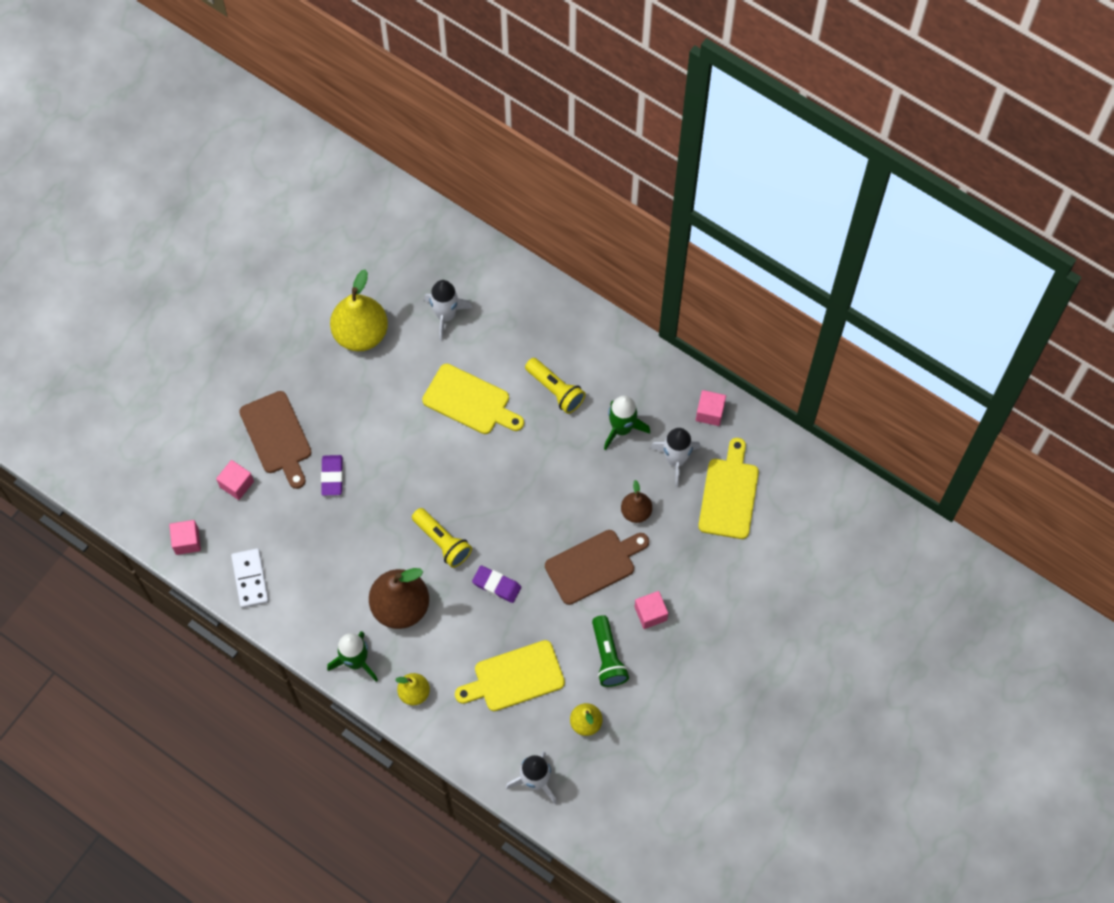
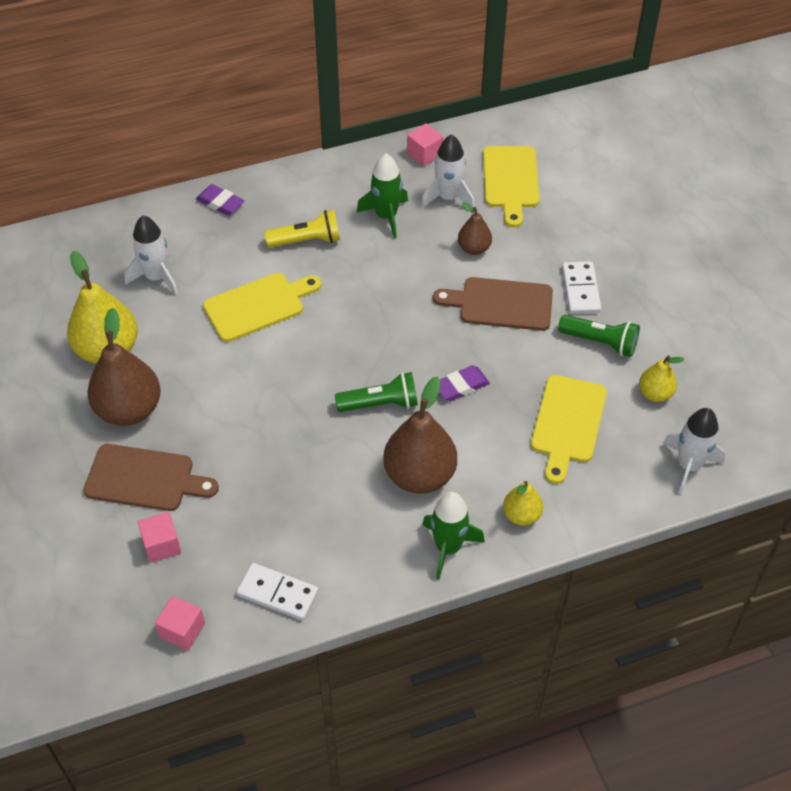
camera: 55 degrees left, 15 degrees down
(323, 385) = (129, 410): none -> brown pear
(332, 476) = (231, 456): purple eraser -> purple eraser (220, 203)
(442, 542) = (380, 404): yellow flashlight -> green flashlight
(594, 565) = (500, 304): brown cutting board -> brown cutting board turned 90 degrees counterclockwise
(650, 613) = (581, 290): pink cube -> white domino
(729, 494) = (510, 181): yellow cutting board -> yellow cutting board turned 135 degrees counterclockwise

